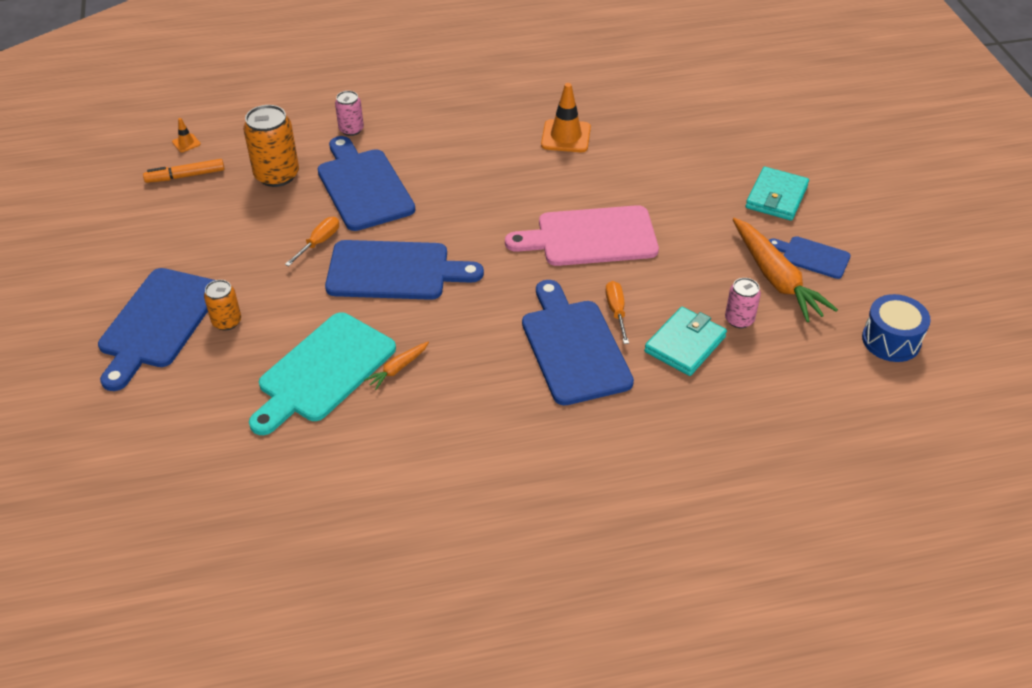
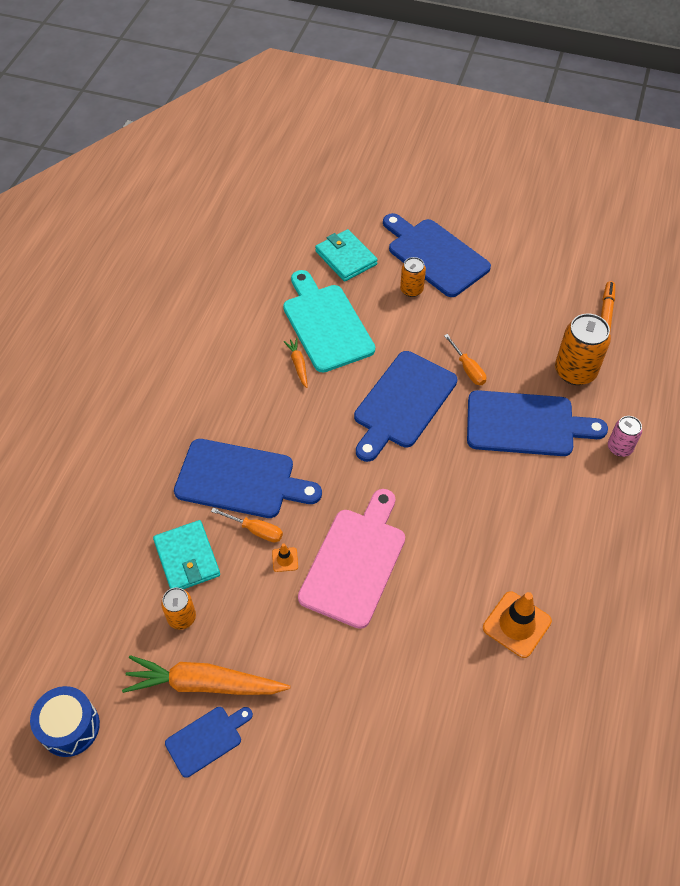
camera: 120 degrees right, 10 degrees up
(186, 143) = (655, 326): orange traffic cone -> orange traffic cone (285, 559)
(739, 319) = (181, 617): pink can -> orange can
(776, 197) = (306, 771): turquoise wallet -> turquoise wallet (346, 258)

